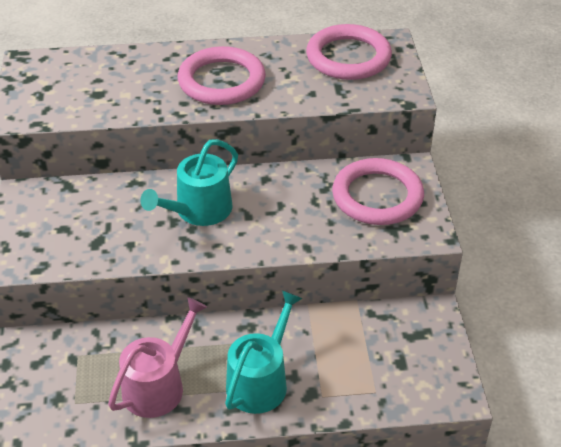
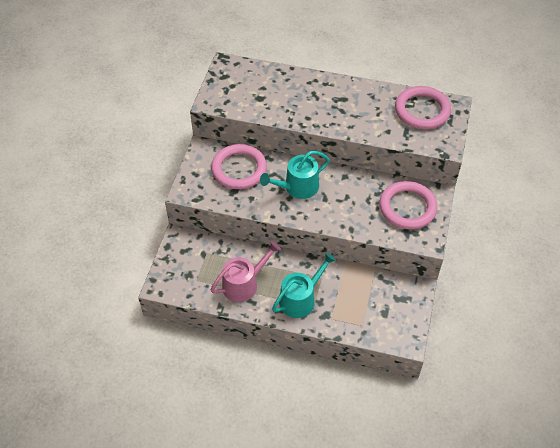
camera: 20 degrees right, 10 degrees up
(221, 81) = (336, 108): pink ring -> pink ring (239, 169)

